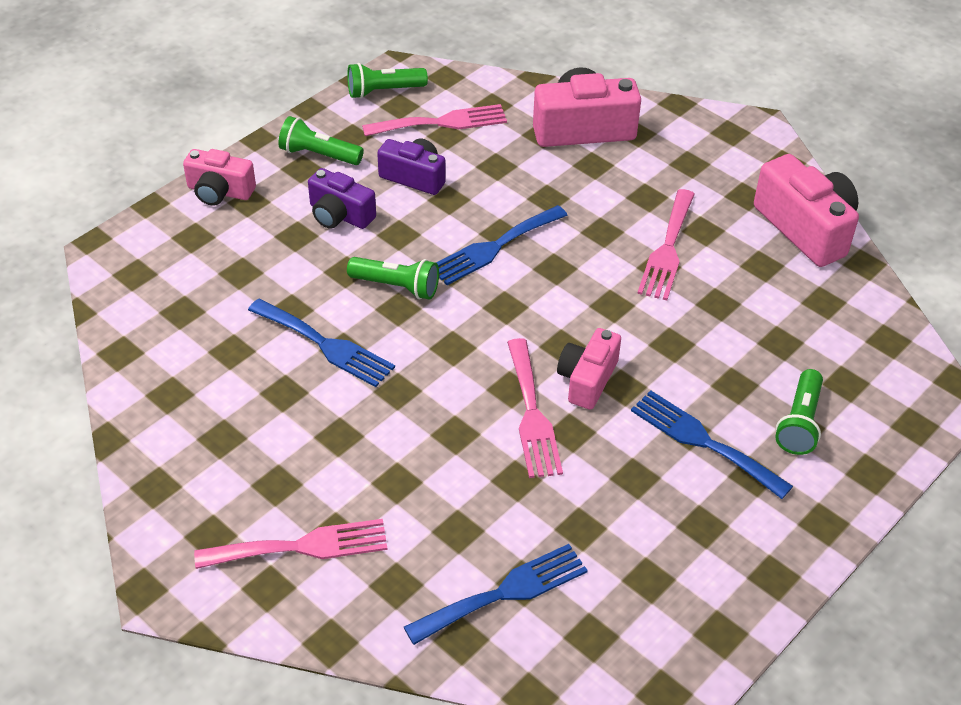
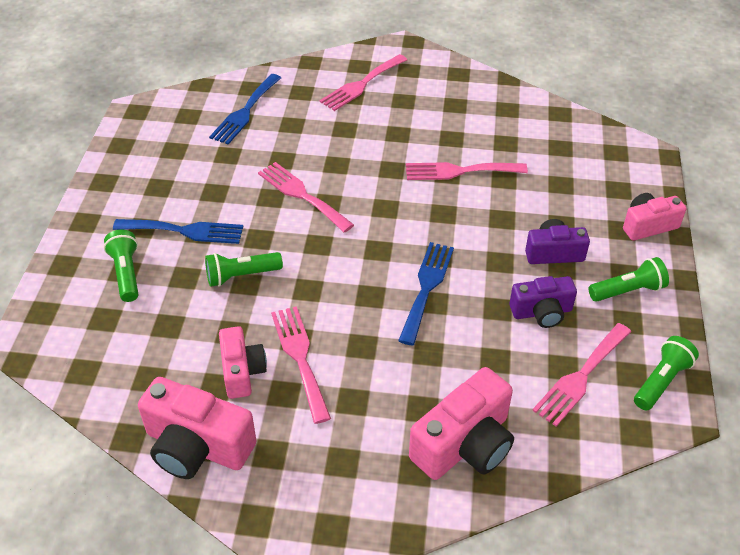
camera: 145 degrees right, 0 degrees up
(325, 345) = (459, 171): blue fork -> pink fork
(397, 286) = (459, 225): green flashlight -> green flashlight (241, 276)
(587, 379) = (285, 231): pink camera -> pink camera (242, 371)

